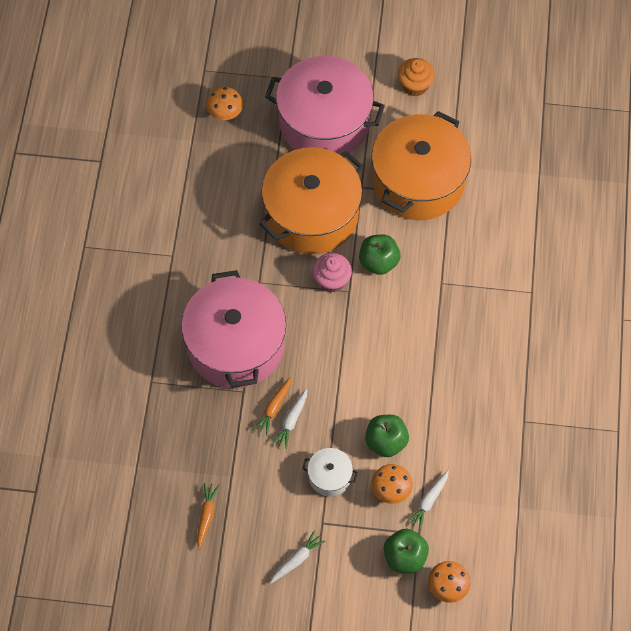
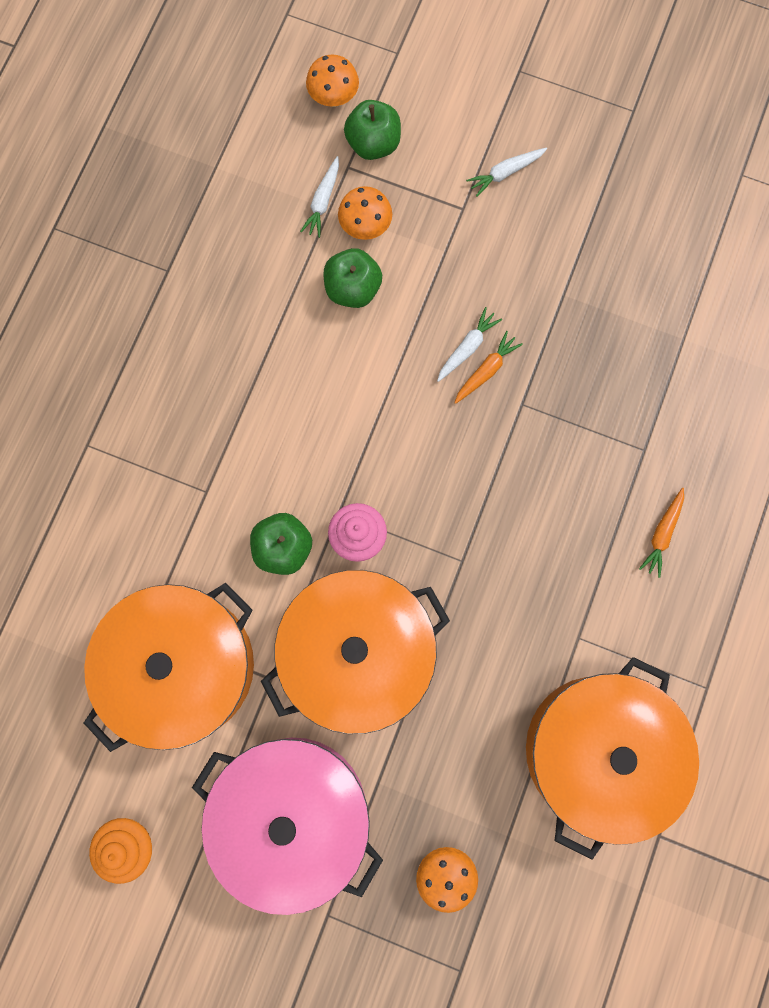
camera: 165 degrees left, 15 degrees up
(147, 197) = (597, 750): none -> orange pot
(206, 516) = (605, 253): orange carrot -> orange carrot (662, 534)
(236, 345) = (517, 473): pink pot -> none
(330, 476) = (437, 263): white pot -> none
(428, 501) = (323, 201): white carrot -> white carrot turned 150 degrees clockwise

